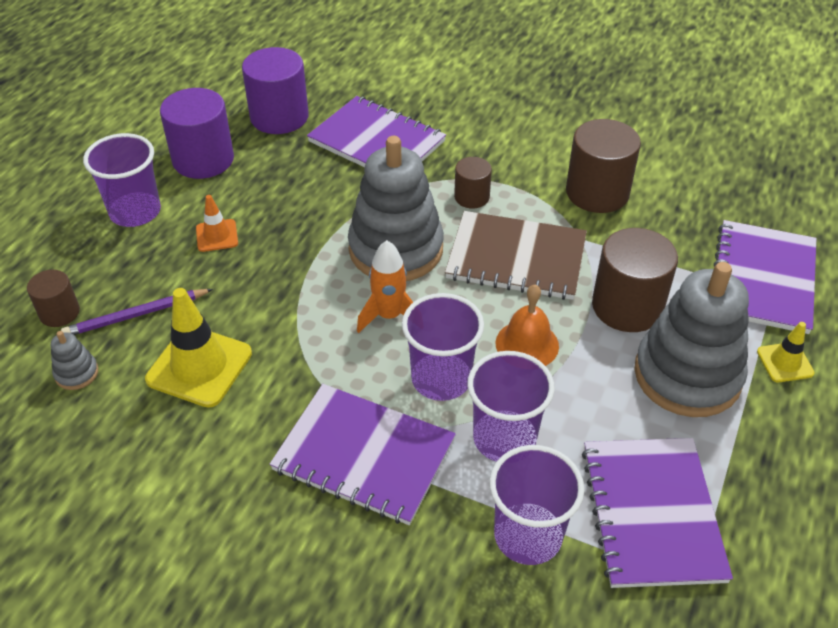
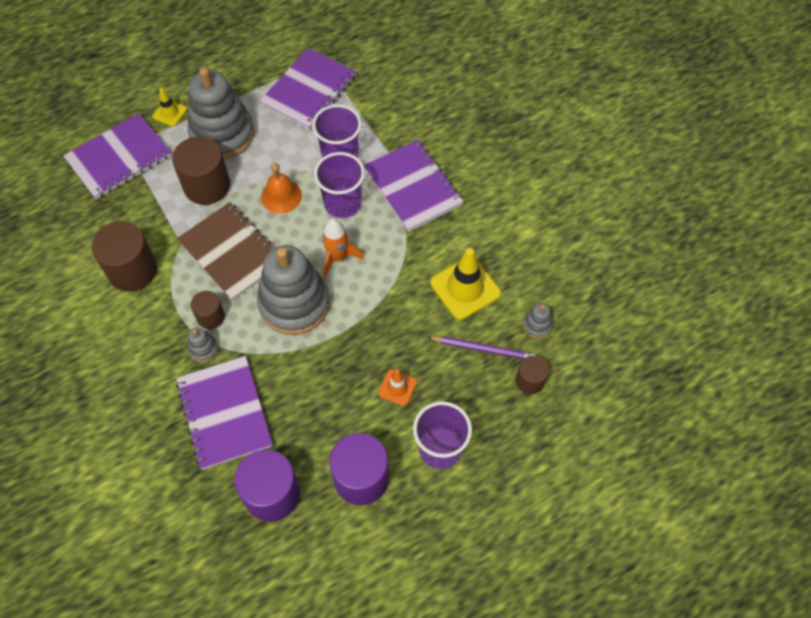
camera: 145 degrees left, 15 degrees up
(449, 171) = (203, 349): none -> grey stacking toy
(528, 536) = (370, 112): purple cup -> none

